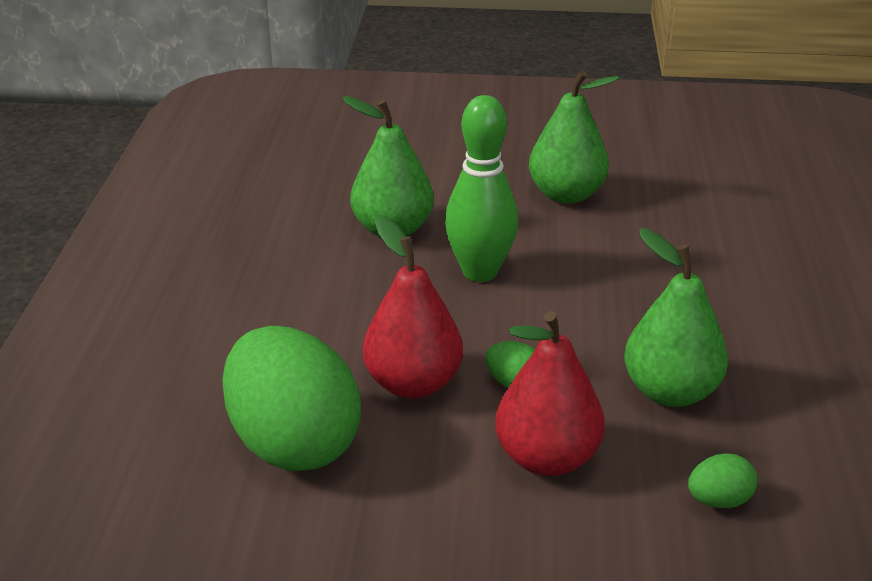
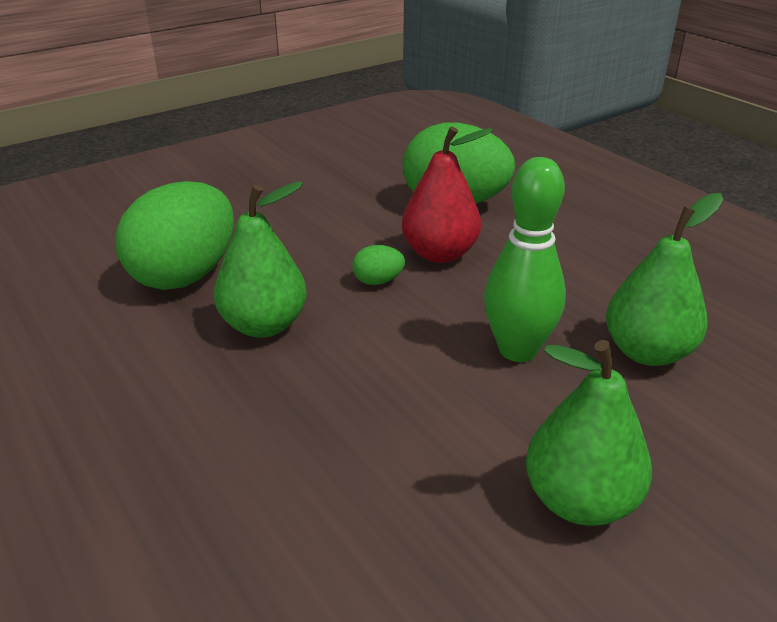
camera: 140 degrees right, 0 degrees up
(546, 458) = (310, 253): red pear -> none
(719, 500) = (185, 275): green egg -> green egg, size x2.46

